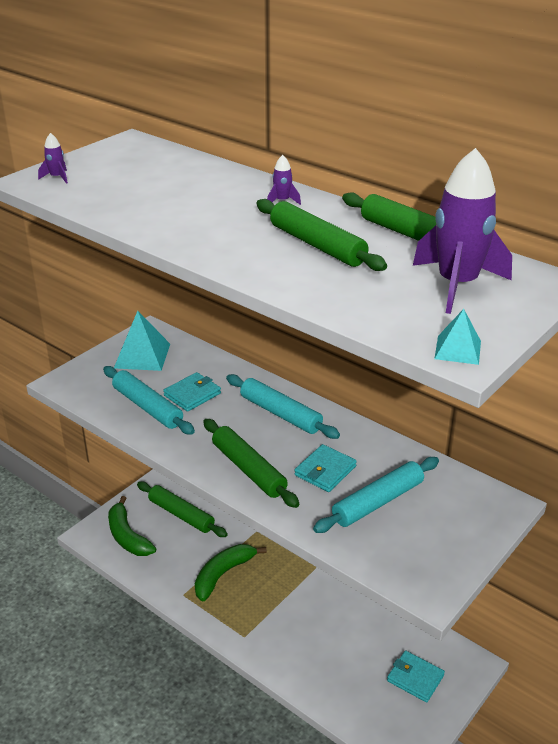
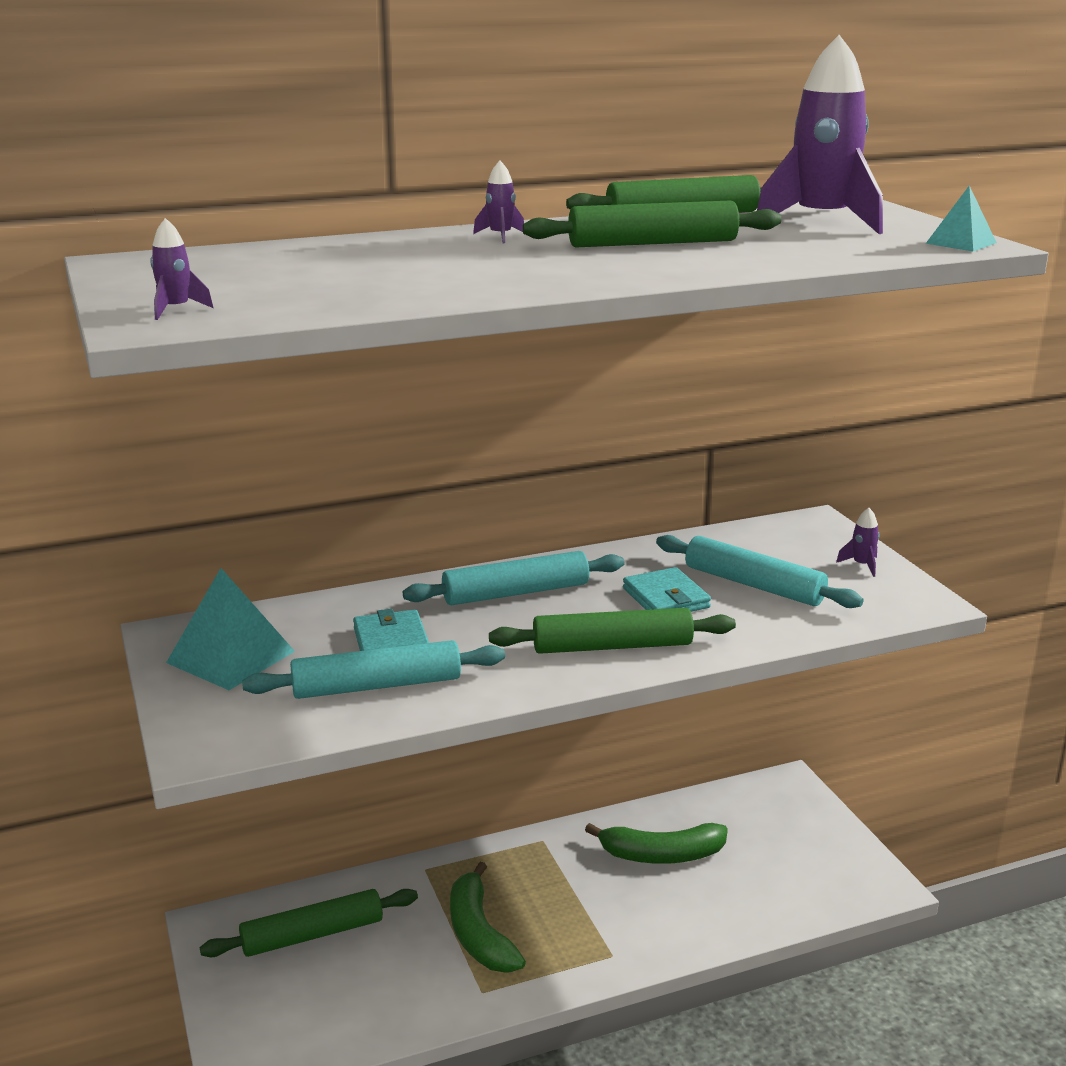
camera: 60 degrees left, 10 degrees down
(127, 536) = (296, 1015): green banana -> green banana (661, 855)
(378, 502) = (754, 585): turquoise rolling pin -> turquoise rolling pin turned 45 degrees counterclockwise
(415, 678) = (781, 833): turquoise wallet -> none
(458, 545) = (862, 565): none -> purple rocket

